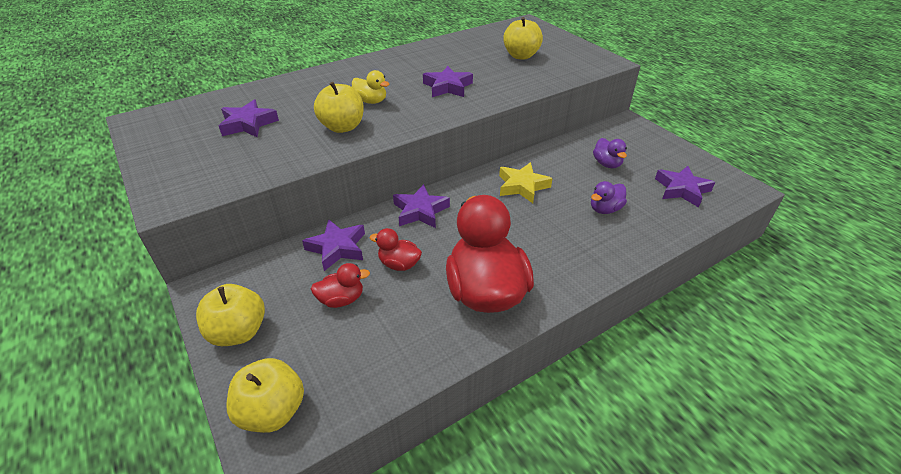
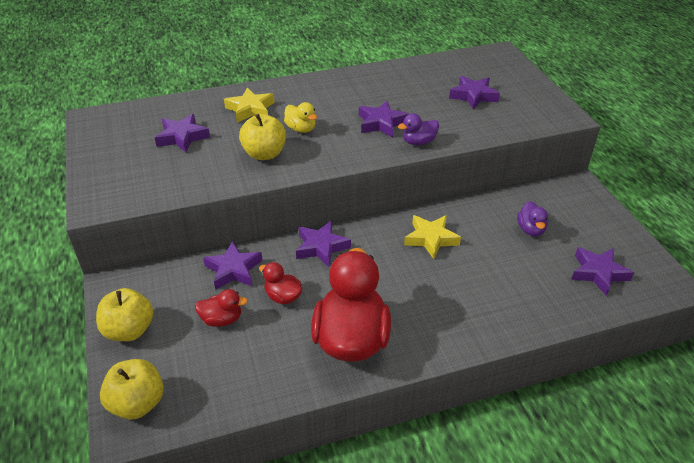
camera: 15 degrees right, 0 degrees up
(312, 91) = (250, 109): none -> yellow star
(521, 56) = (473, 96): yellow apple -> purple star
(605, 209) = (504, 279): purple duck -> purple duck (418, 142)

